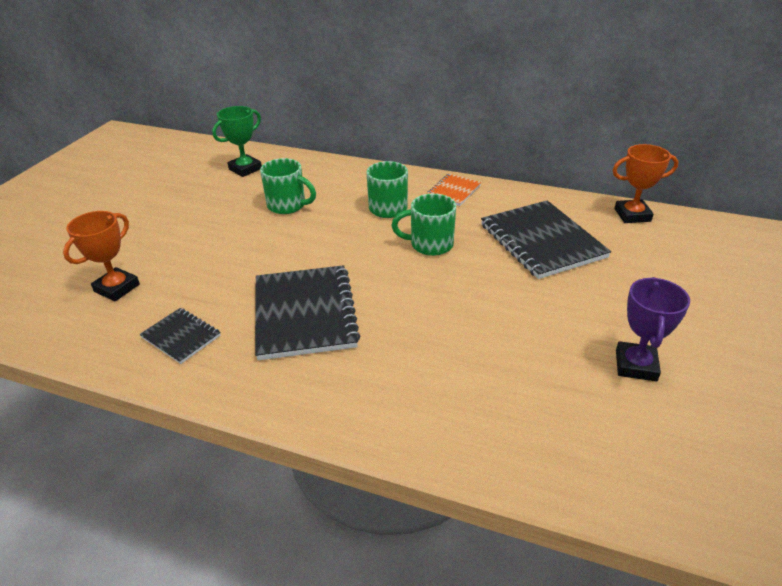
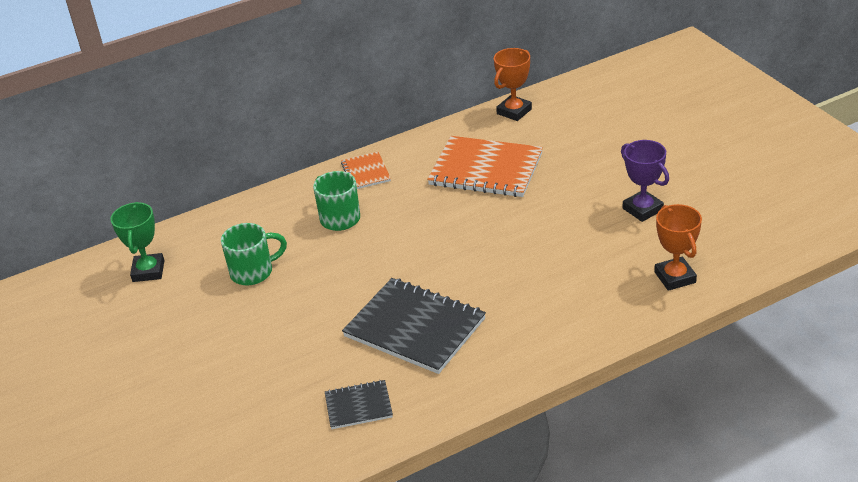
camera: 45 degrees left, 0 degrees up
(117, 288) = (240, 424): orange trophy -> orange trophy (675, 277)
(430, 244) = (417, 223): green mug -> none
(541, 241) = (486, 169): black notebook -> orange notebook

